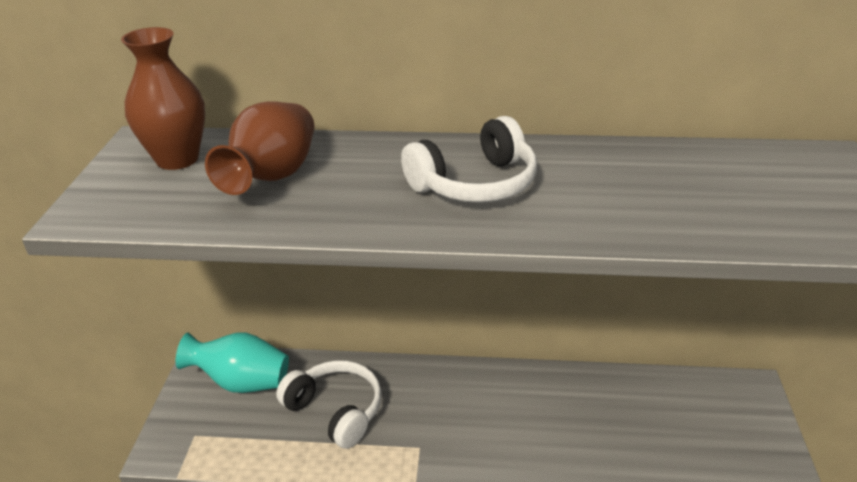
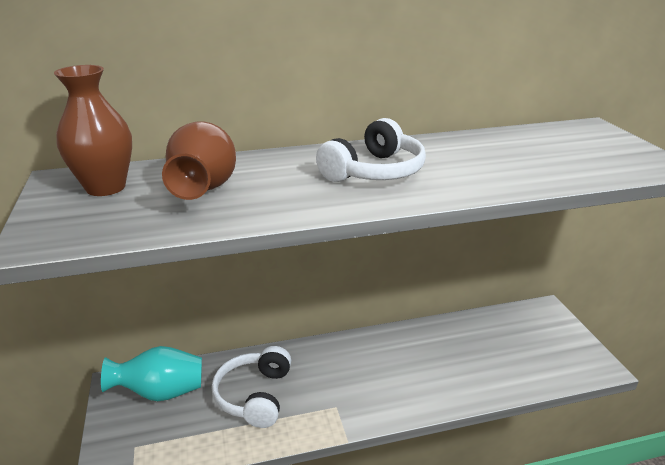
camera: 20 degrees left, 5 degrees down
(336, 411) = (254, 395): white headphones -> white headphones turned 105 degrees counterclockwise

